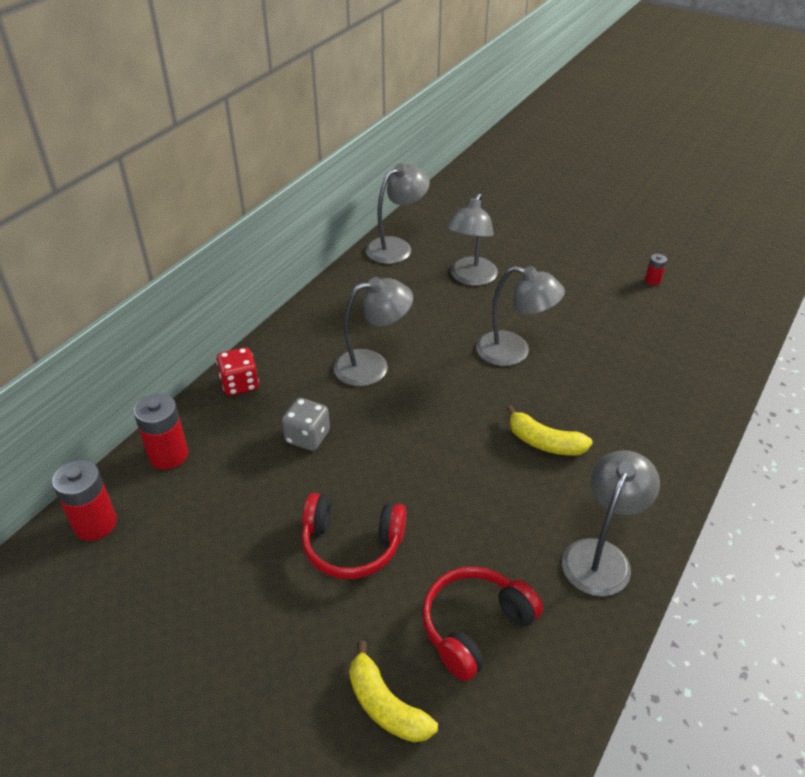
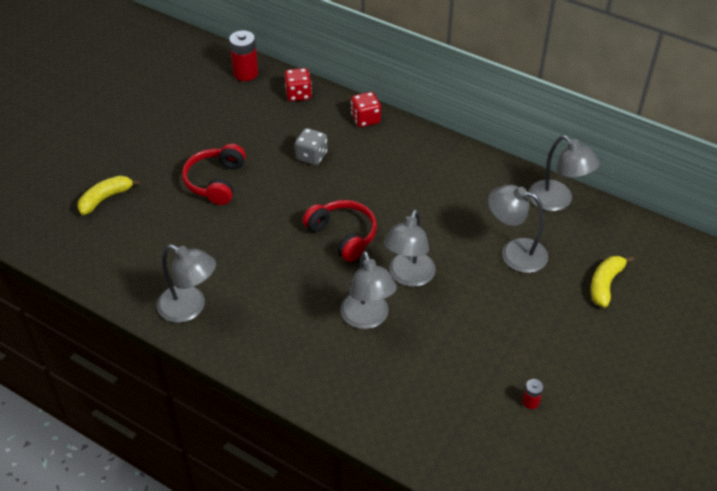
camera: 90 degrees right, 5 degrees up
(168, 455) = (298, 94): red battery -> red dice
(372, 366) = (387, 188): grey lamp -> grey lamp (367, 318)
(475, 627) = (147, 238): red headphones -> red headphones (343, 235)
(544, 442) = (299, 287): yellow banana -> yellow banana (605, 284)

